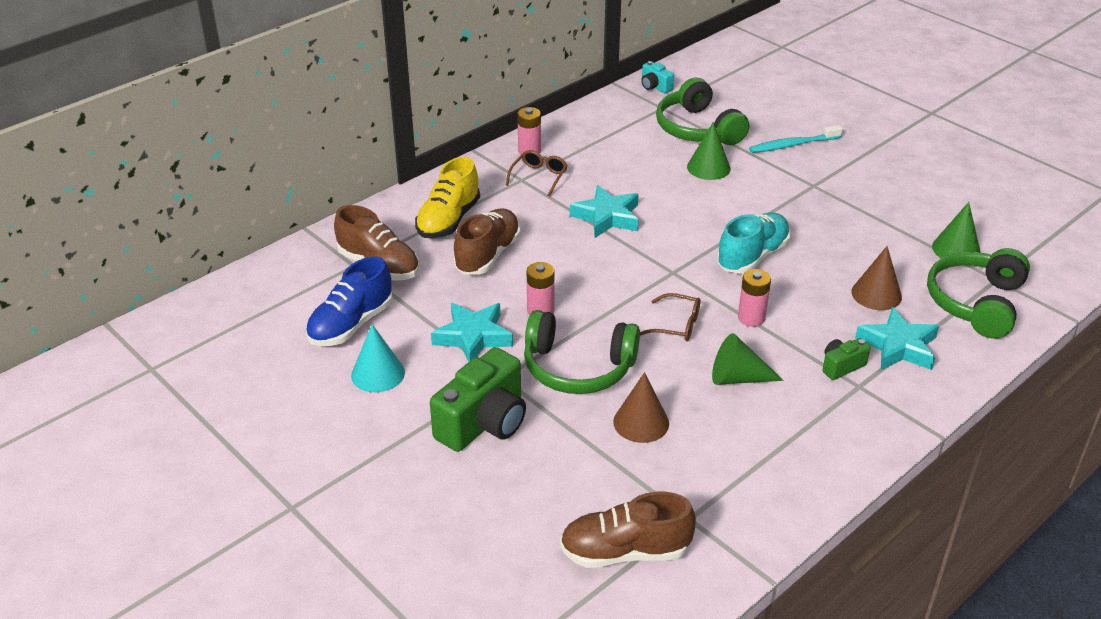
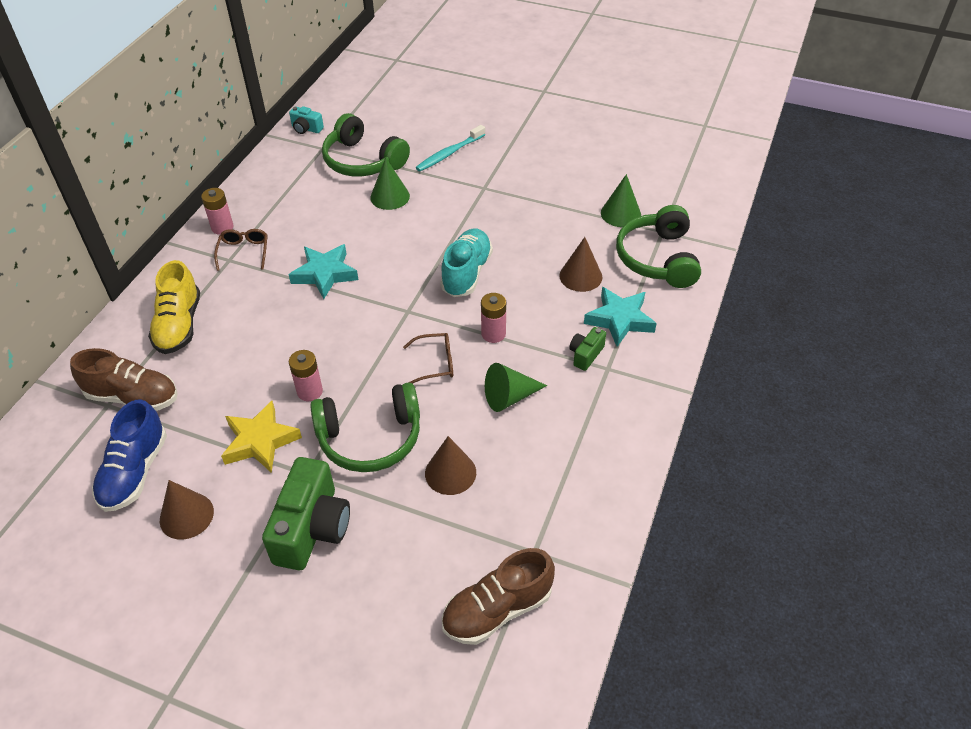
camera: 25 degrees left, 10 degrees up
(378, 374) = (186, 515): turquoise cone -> brown cone
(473, 337) = (260, 441): turquoise star -> yellow star
(488, 255) = (234, 350): brown shoe -> none

